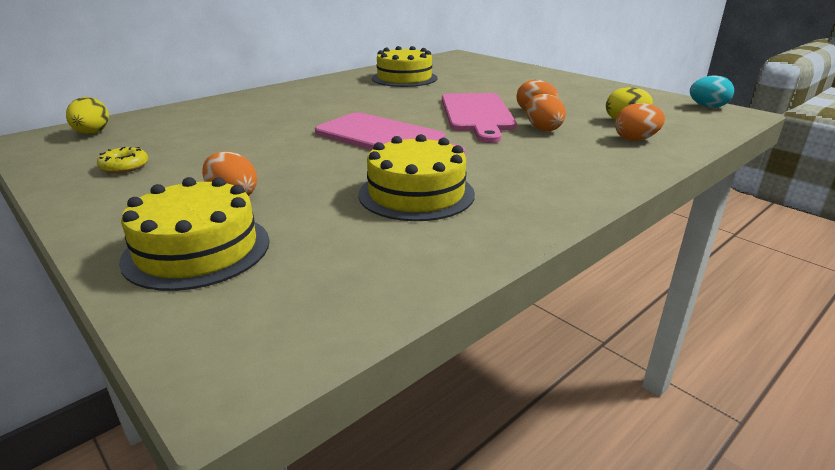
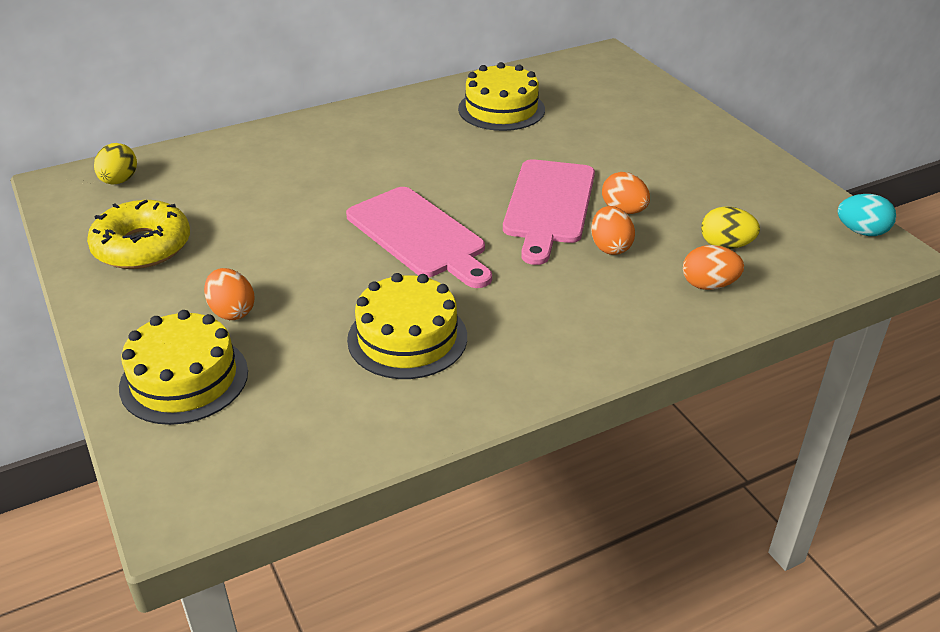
camera: 15 degrees right, 10 degrees up
(124, 167) = (142, 246): yellow donut -> yellow donut, size x2.08

